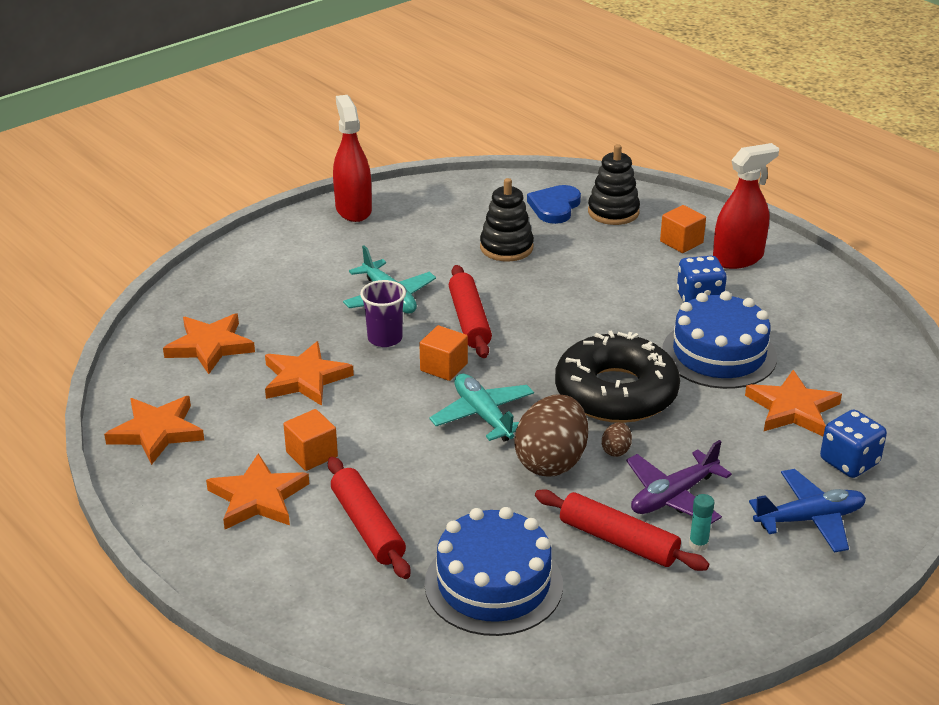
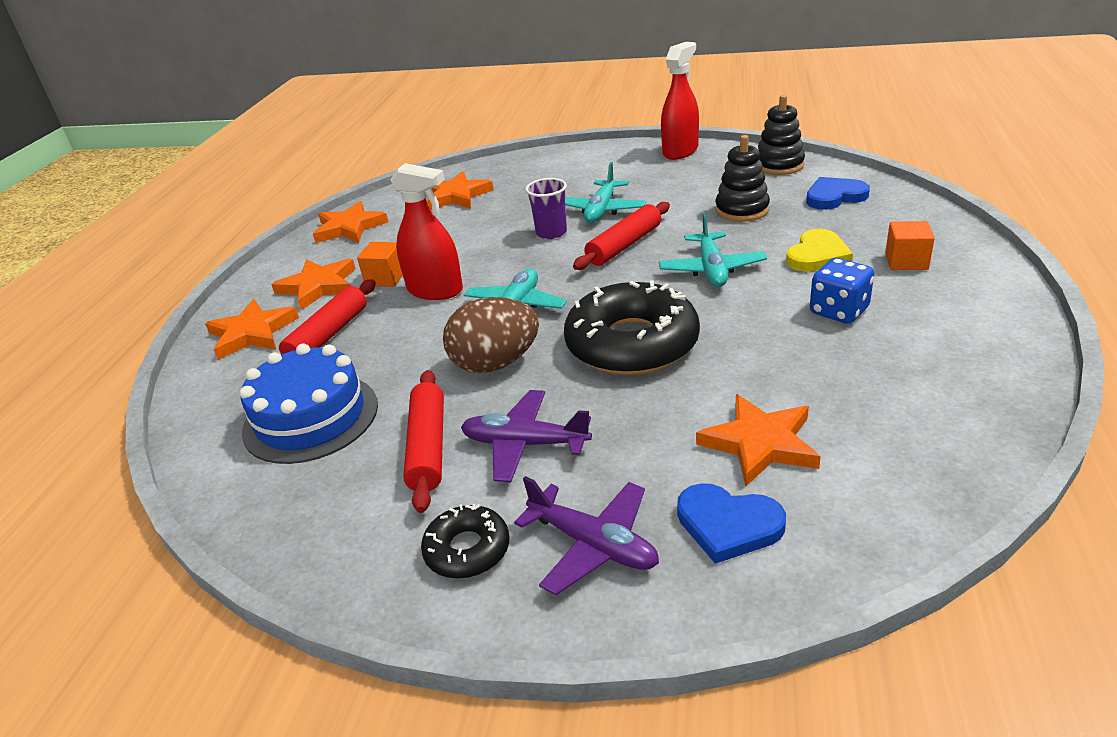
camera: 55 degrees right, 0 degrees up
(305, 378) = (465, 235): orange star -> orange star (252, 333)
(444, 367) = (551, 266): orange cube -> none
(570, 308) = (711, 269): none -> turquoise plane
(613, 212) = (881, 217): black stacking toy -> black stacking toy (779, 165)
(616, 450) = (551, 384): brown egg -> none
(621, 263) = (817, 255): none -> yellow heart
(698, 544) = (471, 493): turquoise glue stick -> none
(719, 354) = (775, 361): blue cake -> none
(738, 258) = (943, 296): red spray bottle -> red spray bottle (435, 290)
(755, 572) = (467, 550): none -> black donut
(809, 519) = (593, 545): blue plane -> purple plane
(849, 462) = (728, 525): blue dice -> blue heart

